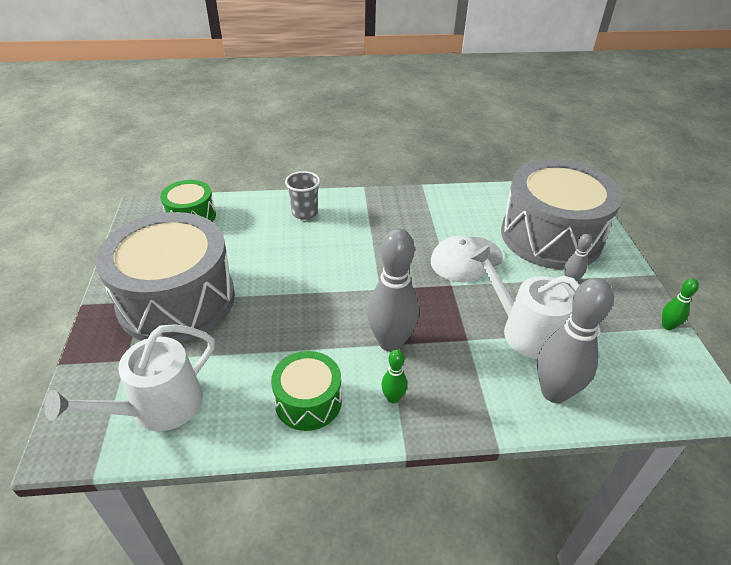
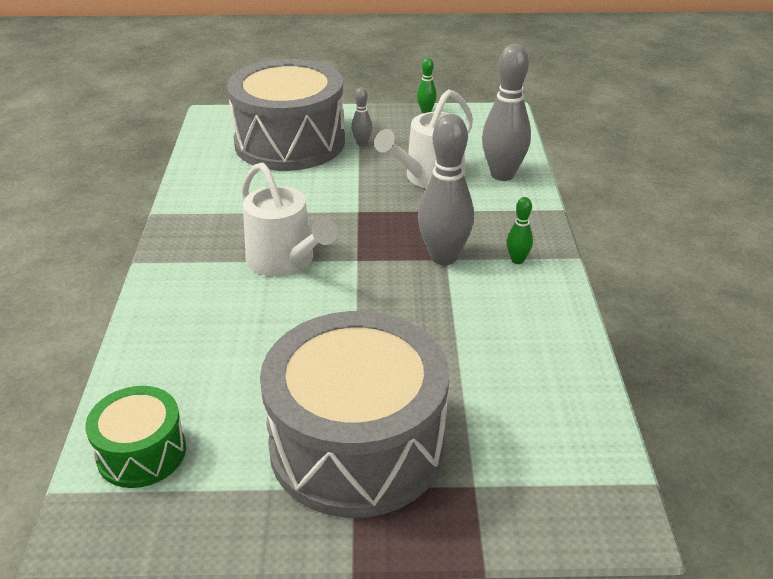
camera: 85 degrees left, 5 degrees down
(158, 407) = (549, 438): white watering can -> white watering can (285, 260)
(304, 213) = (180, 319): grey cup -> none
(308, 401) = (527, 315): green drum -> none
(466, 259) = (317, 197): white cap -> none

